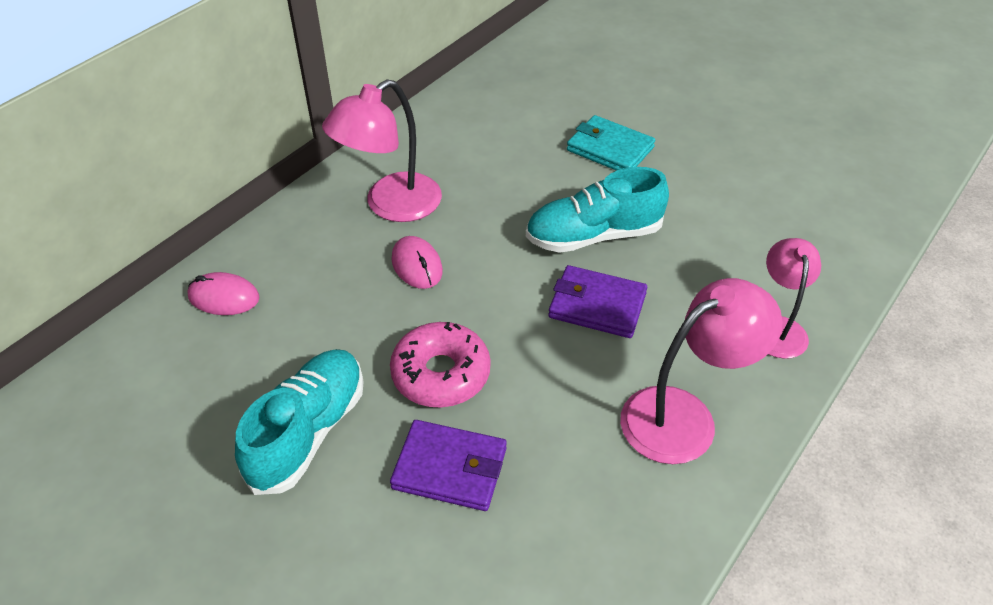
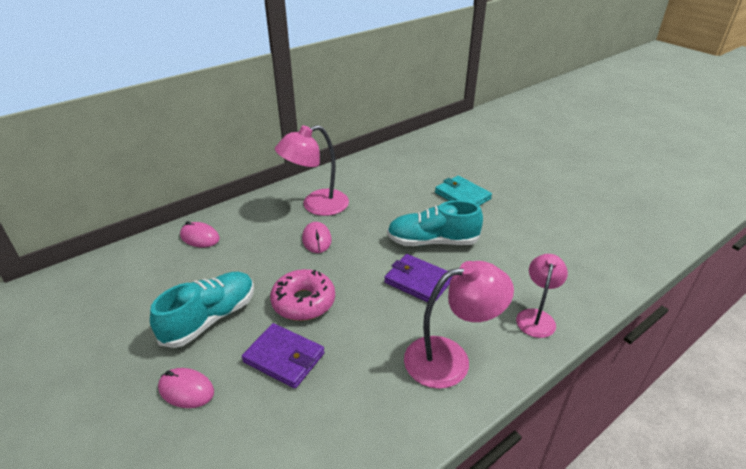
camera: 15 degrees right, 10 degrees down
(325, 552) = (186, 390): none -> pink mouse

